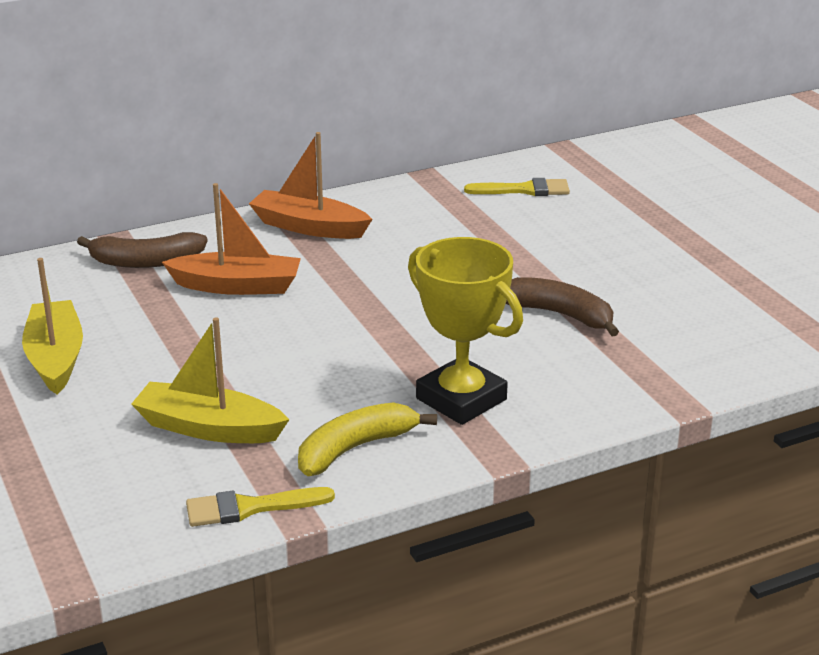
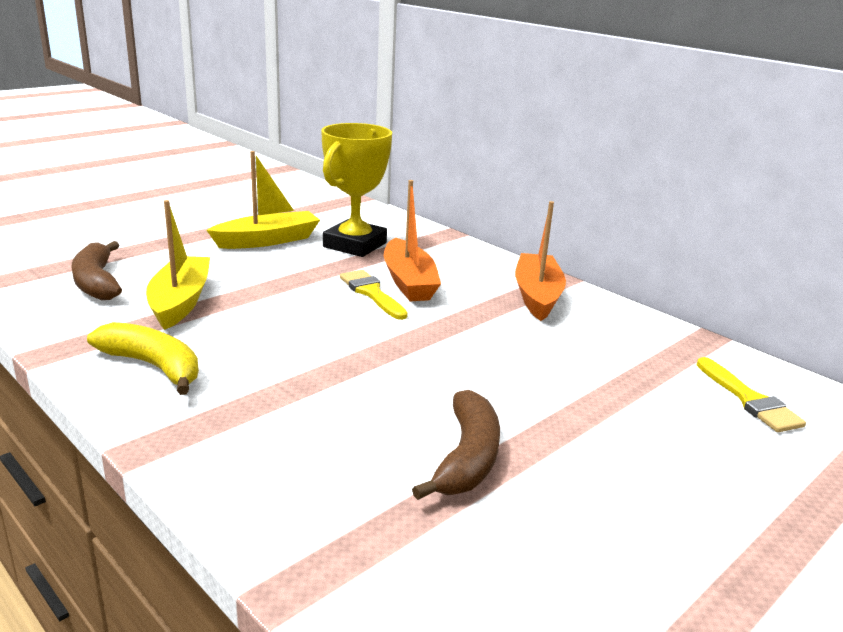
camera: 70 degrees right, 5 degrees down
(145, 262) = (423, 246): brown banana -> brown banana (96, 282)
(250, 508) = (60, 333): yellow brush -> yellow brush (372, 293)
(461, 399) = (253, 412): yellow trophy -> yellow trophy (355, 245)

